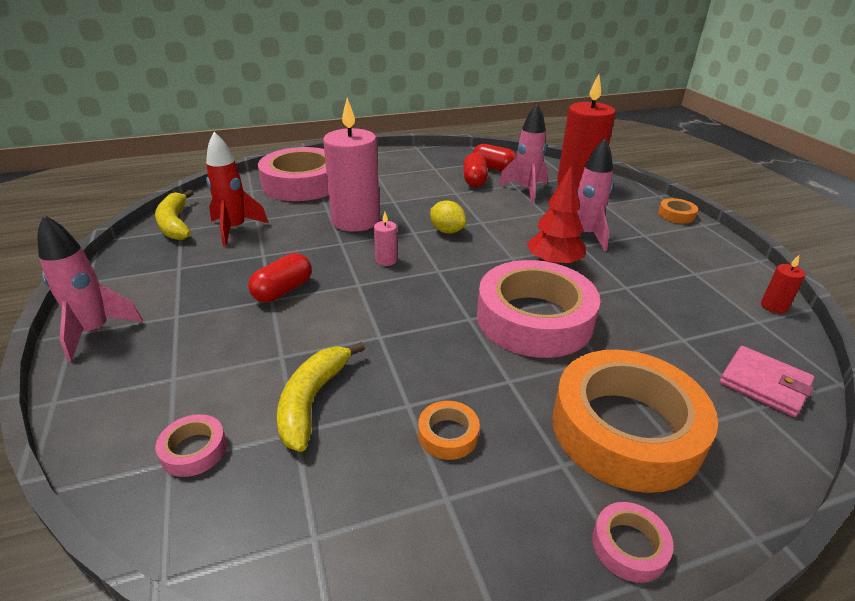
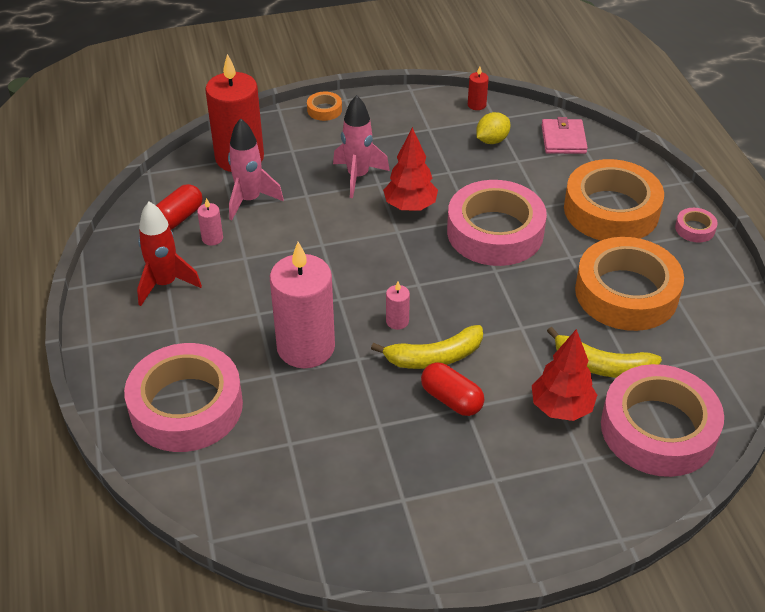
camera: 85 degrees left, 10 degrees up
(95, 331) = (523, 541): pink rocket -> none
(175, 224) = (292, 529): yellow banana -> yellow banana (434, 357)
(194, 450) = (658, 429): pink tape -> pink tape, size x2.45
(235, 229) = (315, 461): red rocket -> red rocket (165, 284)
(253, 363) = (561, 408): none -> red tree
(447, 231) = (339, 272): yellow lemon -> yellow lemon (492, 140)
(448, 435) = (626, 293): orange tape -> orange tape, size x2.45
(474, 180) = (212, 238): red capsule -> pink candle
(764, 384) = (563, 139): pink wallet -> pink wallet turned 45 degrees counterclockwise

